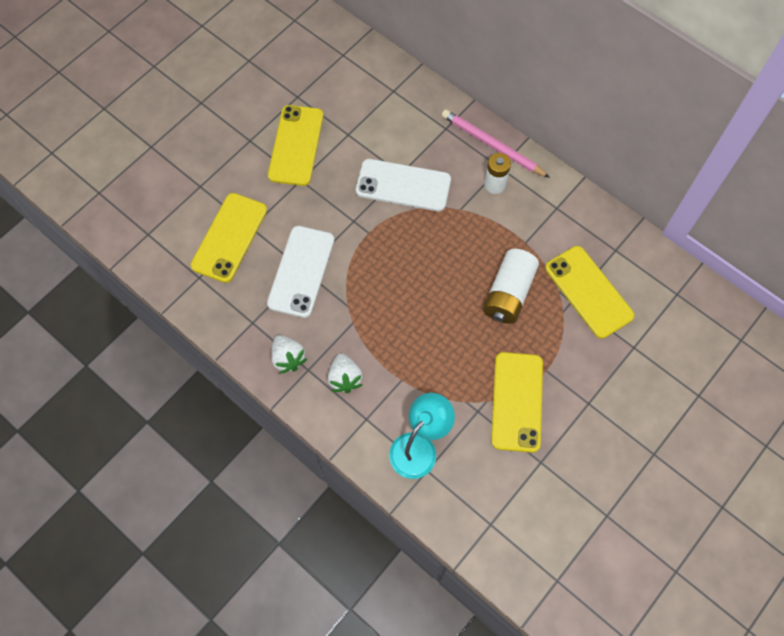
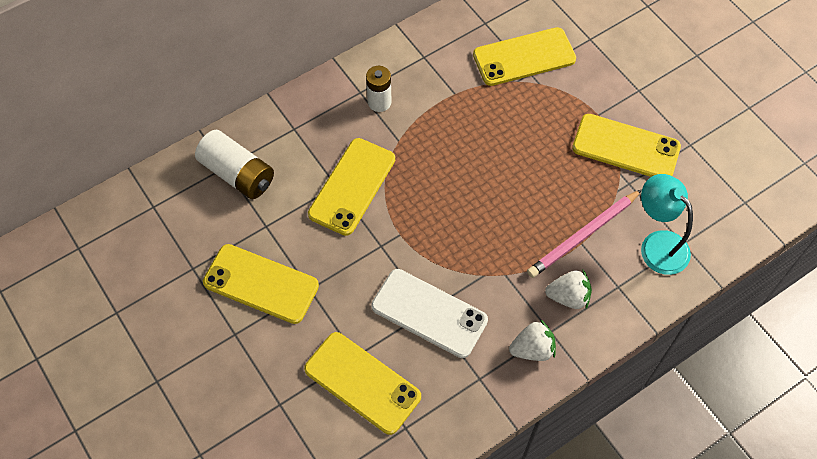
camera: 75 degrees left, 5 degrees down
(403, 185) = (352, 186): white phone -> yellow phone
(492, 145) = (331, 92): pink pencil -> pink pencil (583, 236)
(508, 293) = (508, 123): white battery -> white battery (237, 174)

